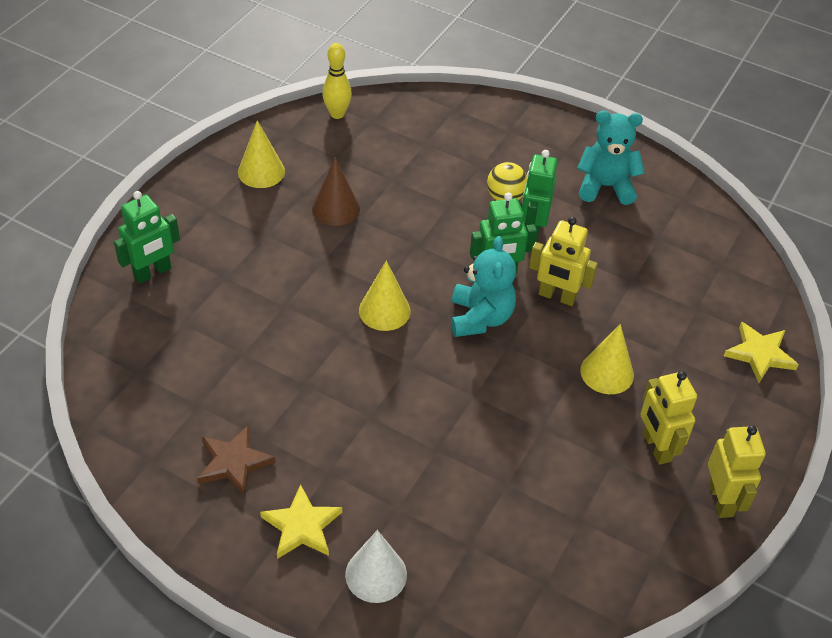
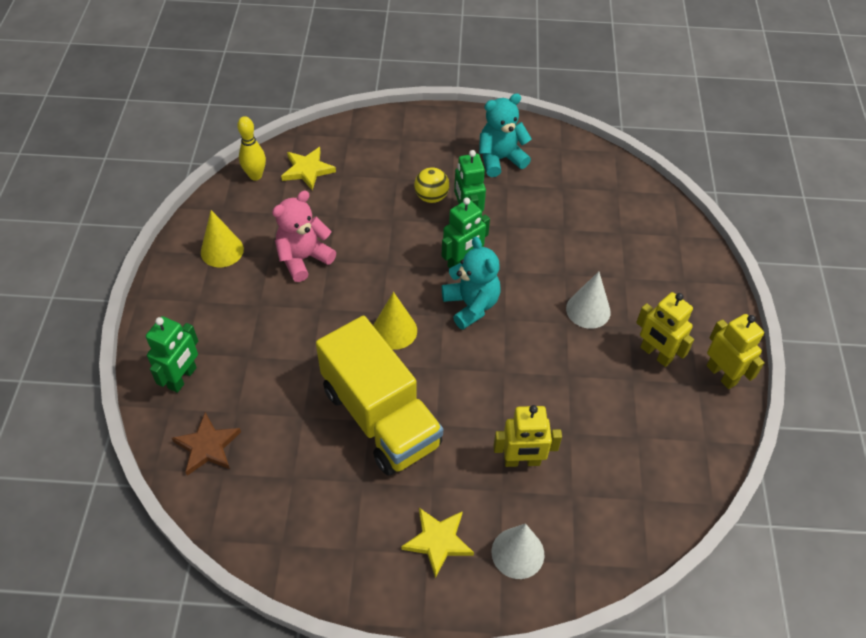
camera: 25 degrees left, 5 degrees up
(234, 462) = (352, 513): brown star -> brown star (207, 446)
(318, 386) = (380, 417): none -> yellow truck
(336, 208) = (303, 258): brown cone -> pink teddy bear
(557, 296) = (517, 264): yellow robot -> yellow robot (522, 461)
(607, 372) = (588, 310): yellow cone -> white cone
(759, 354) = (683, 250): yellow star -> yellow star (307, 170)

